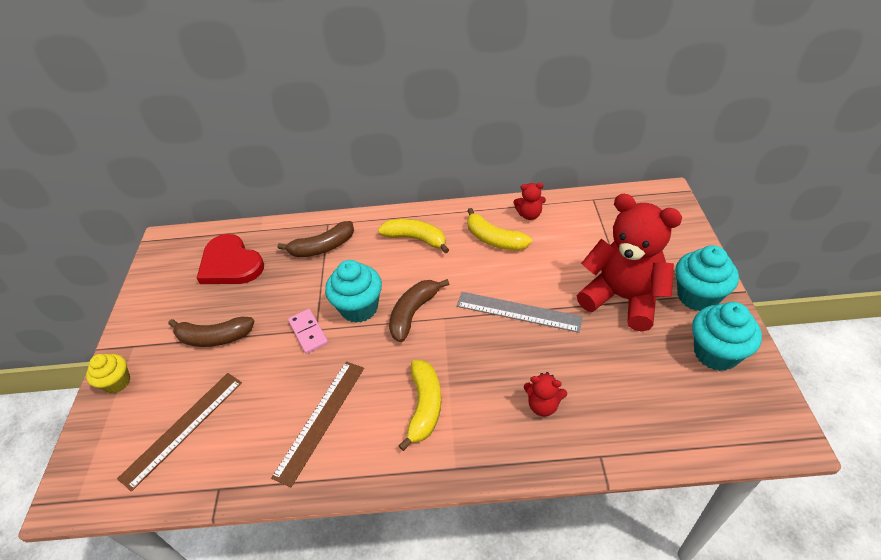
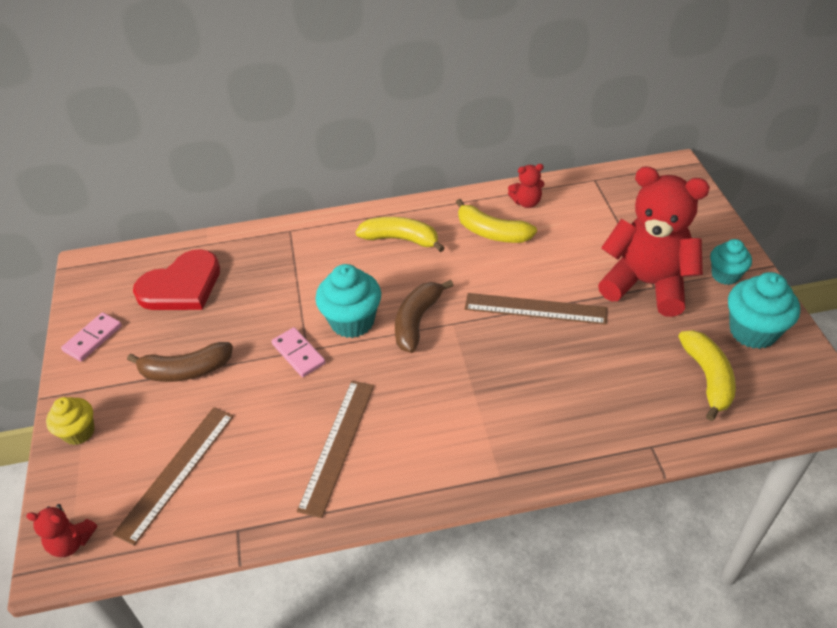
camera: 10 degrees left, 0 degrees up
(150, 302) = (93, 338): none -> pink domino
(230, 264) = (181, 286): red heart -> red heart turned 75 degrees counterclockwise
(322, 247) = (291, 258): brown banana -> none
(424, 406) = (452, 418): yellow banana -> yellow banana (708, 378)
(518, 311) = (535, 308): grey ruler -> brown ruler
(543, 405) = (582, 403): red teddy bear -> red teddy bear (71, 542)
(697, 296) = (725, 275): turquoise cupcake -> turquoise cupcake, size x0.63

